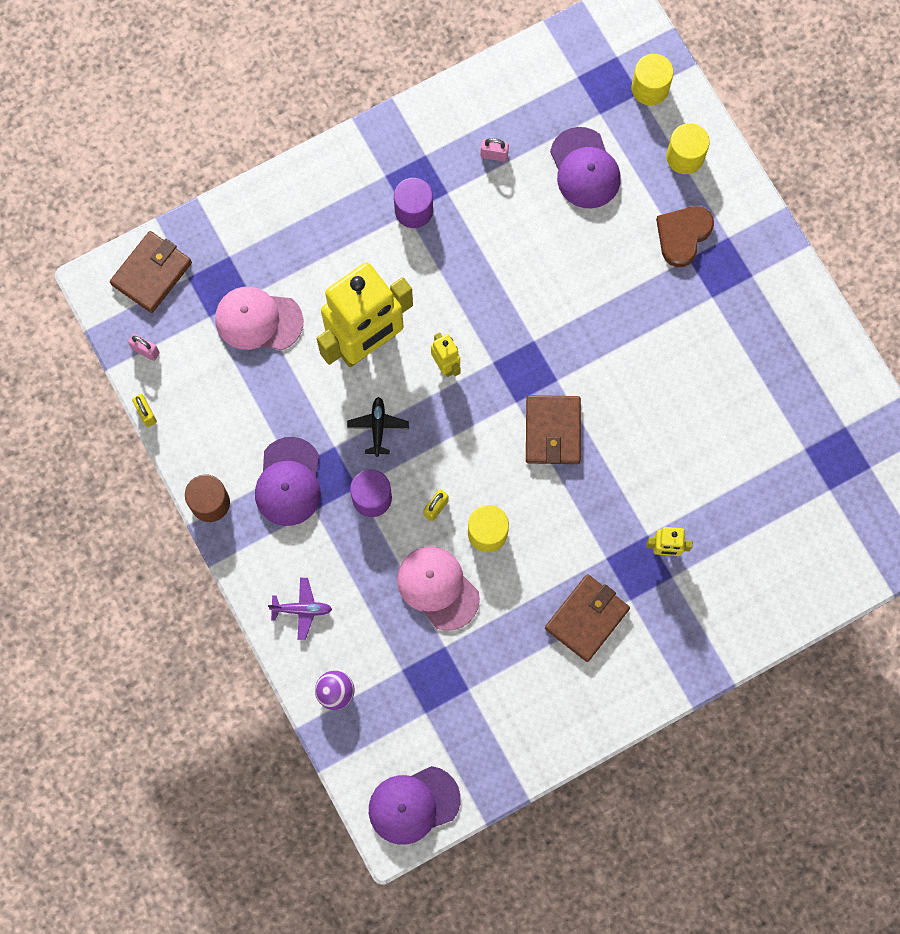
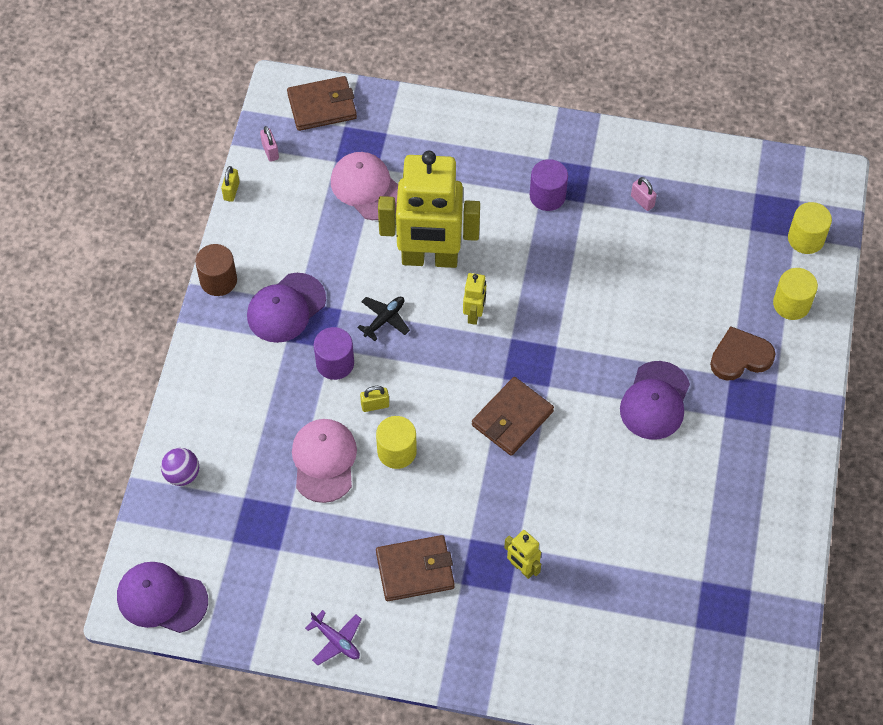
camera: 40 degrees right, 15 degrees down
(302, 609) = (213, 399): purple plane -> purple plane (336, 641)
(584, 168) = (704, 258): purple cap -> purple cap (655, 401)

